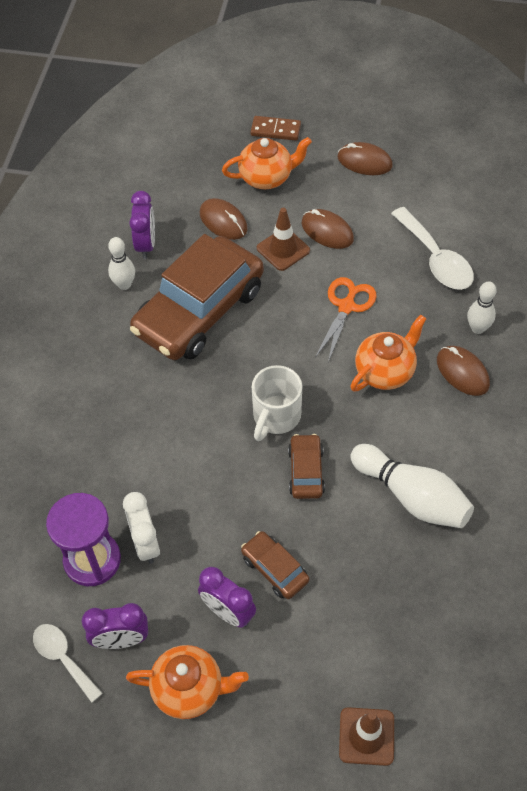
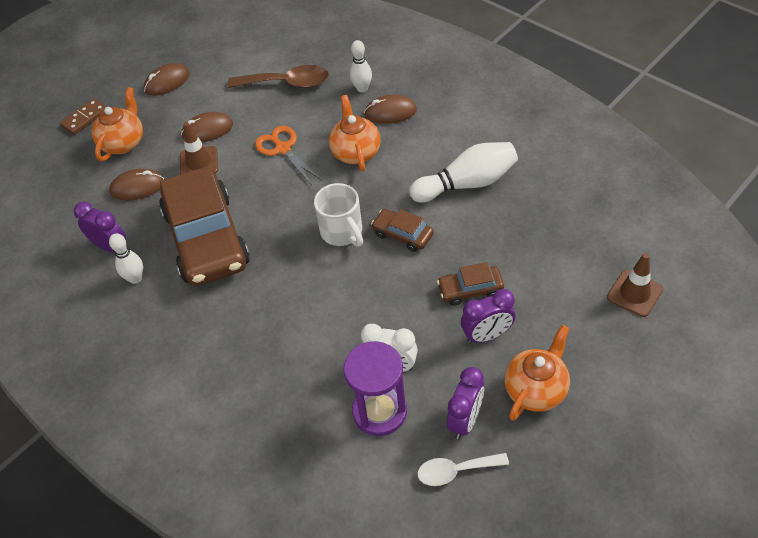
camera: 55 degrees left, 5 degrees down
(435, 259) = (287, 83): white spoon -> brown spoon

